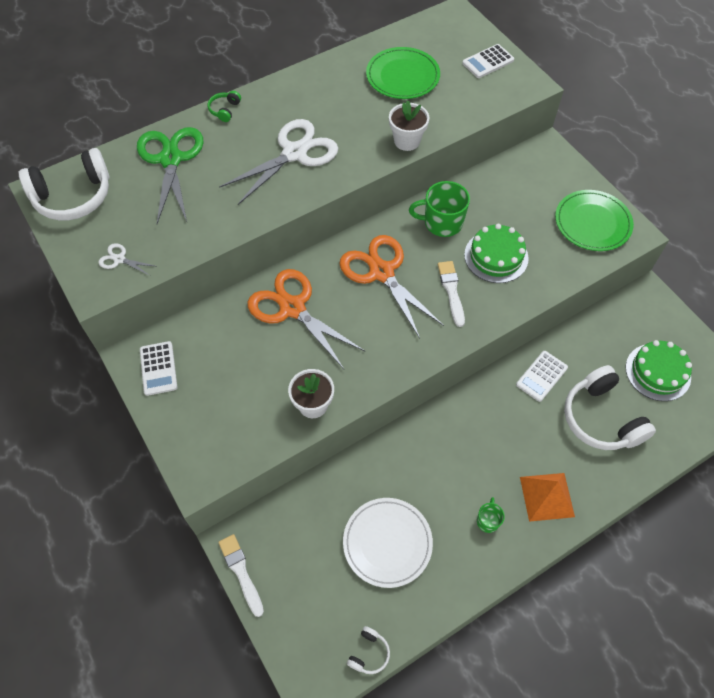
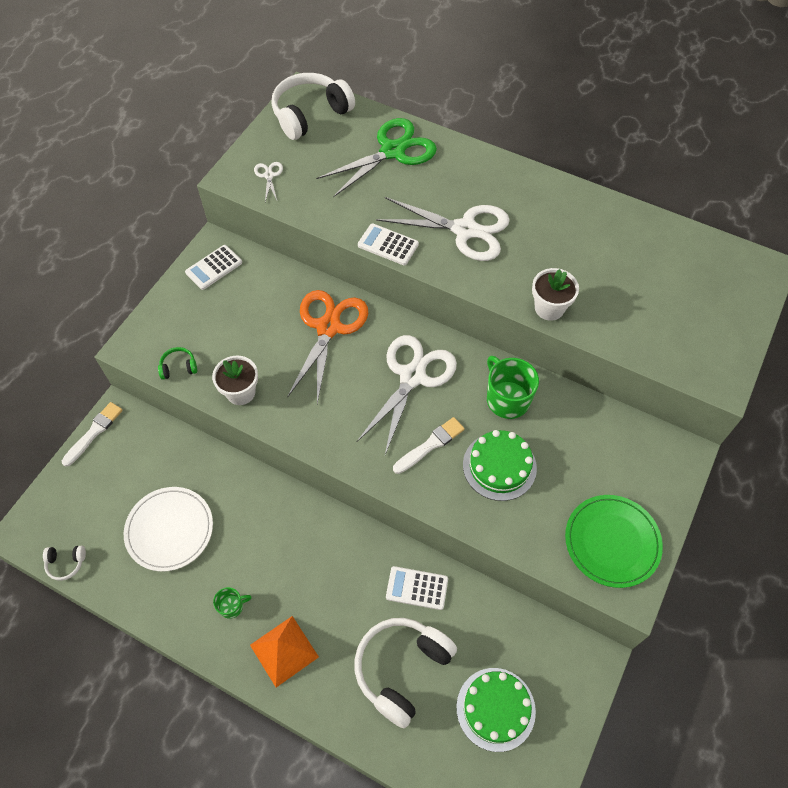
camera: 60 degrees right, 0 degrees up
(73, 196) = (310, 114): white headphones -> white headphones turned 105 degrees clockwise
(225, 110) = (476, 156): green headphones -> green headphones (178, 367)
(381, 272) = (412, 376): orange scissors -> white scissors
(402, 76) = (632, 265): green plate -> none
(488, 62) = (719, 328): white calculator -> white calculator (388, 245)

